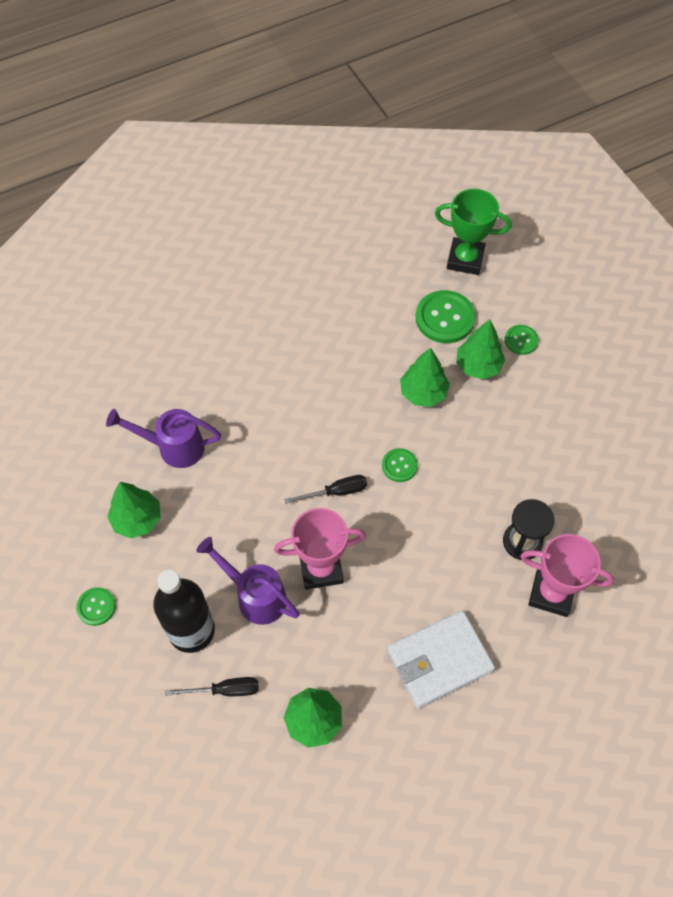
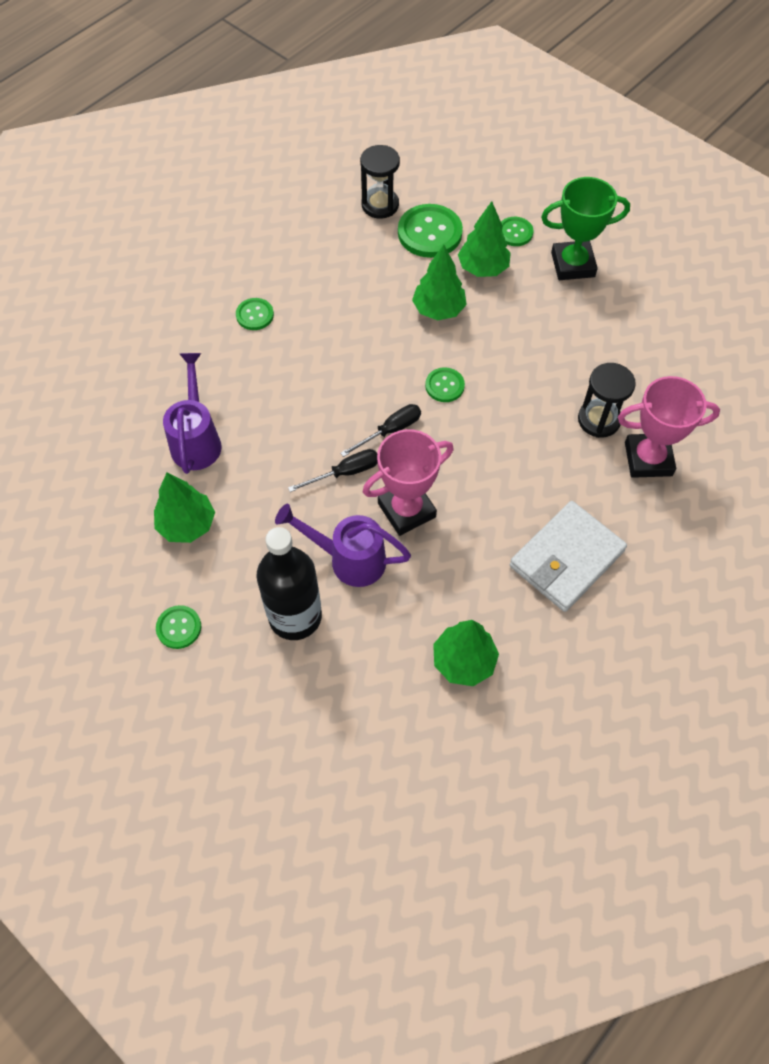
camera: 20 degrees left, 0 degrees up
(173, 447) = (196, 440): purple watering can -> purple watering can turned 105 degrees clockwise
(224, 690) = (356, 664): black screwdriver -> black screwdriver (345, 473)
(265, 349) = (255, 315): none -> green button
(412, 279) = (380, 205): none -> black hourglass
(465, 259) = (426, 172): green trophy -> green trophy (572, 264)

